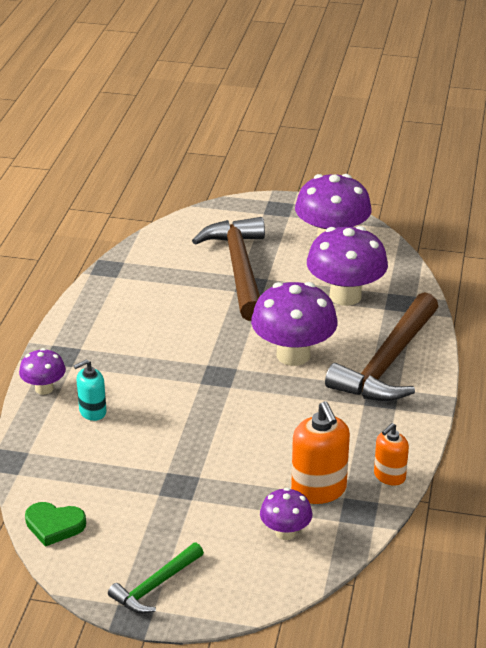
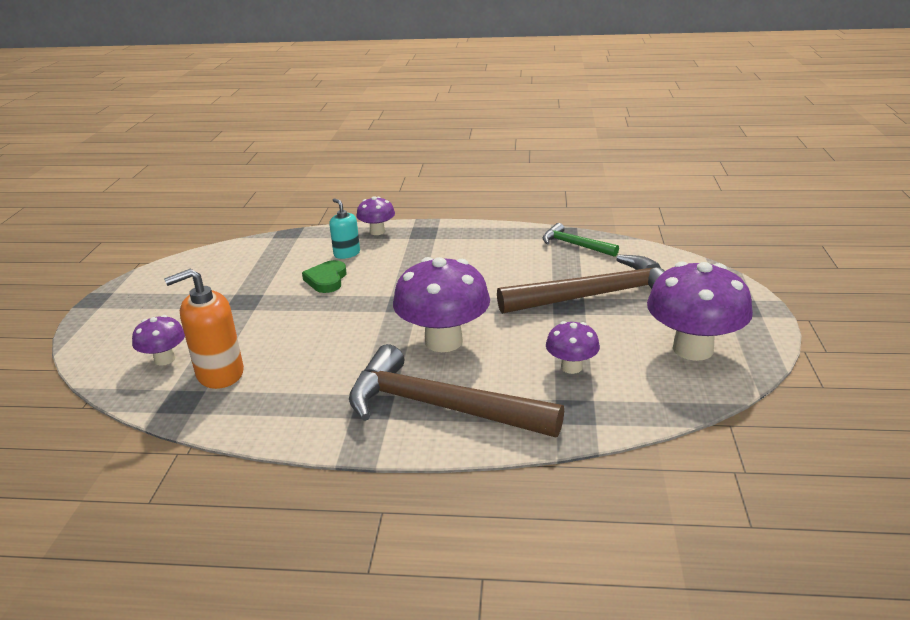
camera: 85 degrees right, 5 degrees down
(54, 525) = (209, 258): green heart -> green heart (326, 280)
(155, 586) = (124, 305): green hammer -> green hammer (574, 245)
(345, 296) = (571, 367): purple mushroom -> purple mushroom, size x0.52
(389, 476) = (230, 418): orange soap dispenser -> none

